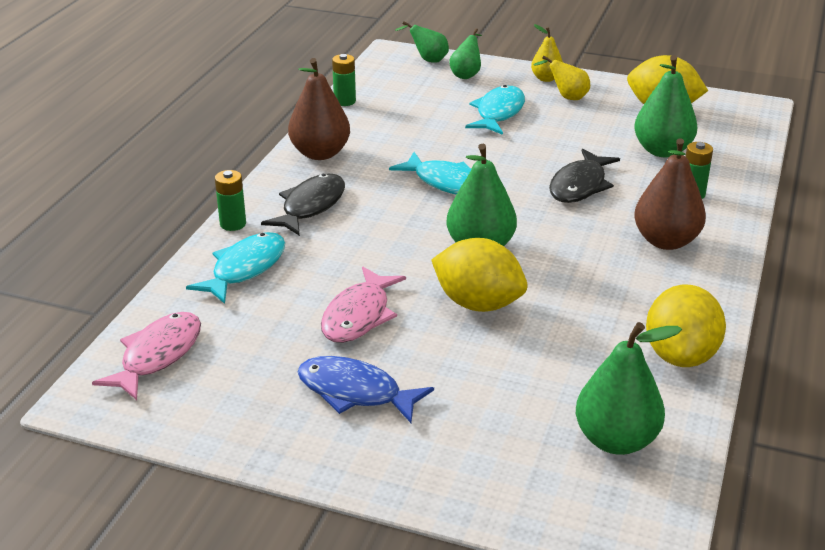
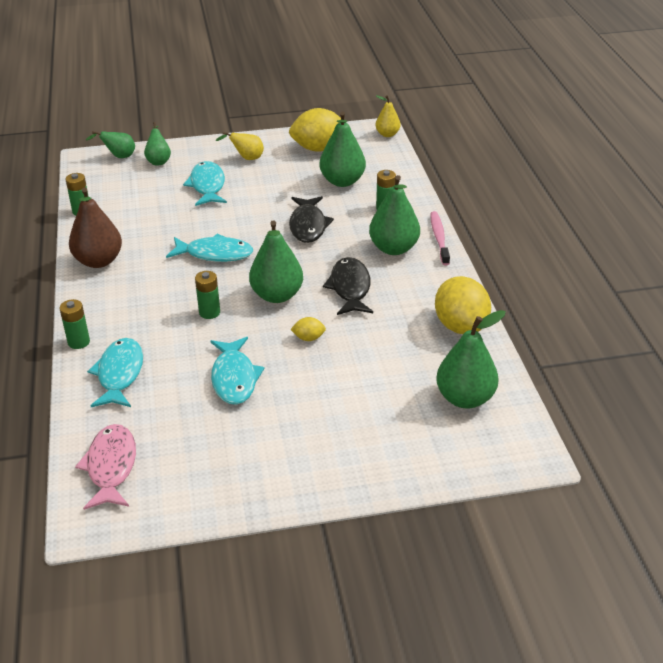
camera: 30 degrees left, 5 degrees up
(310, 206) = (128, 307): black fish -> black fish (350, 288)
(355, 392) = (278, 434): blue fish -> none
(359, 315) = (234, 378): pink fish -> turquoise fish
(390, 240) = (209, 312): none -> green battery
(478, 304) = (308, 338): yellow lemon -> yellow lemon, size x0.44
(546, 78) = (220, 147): yellow pear -> yellow pear (387, 134)
(666, 241) = (393, 248): brown pear -> green pear
(736, 247) = (439, 238): none -> pink toothbrush

